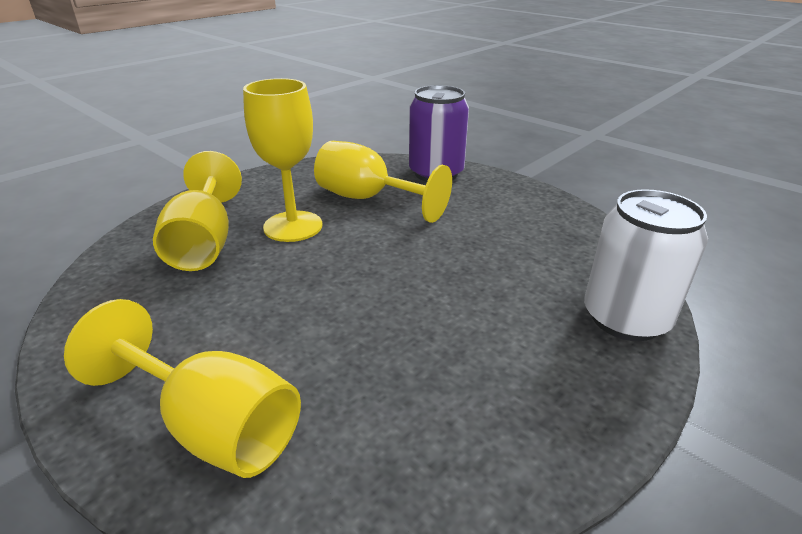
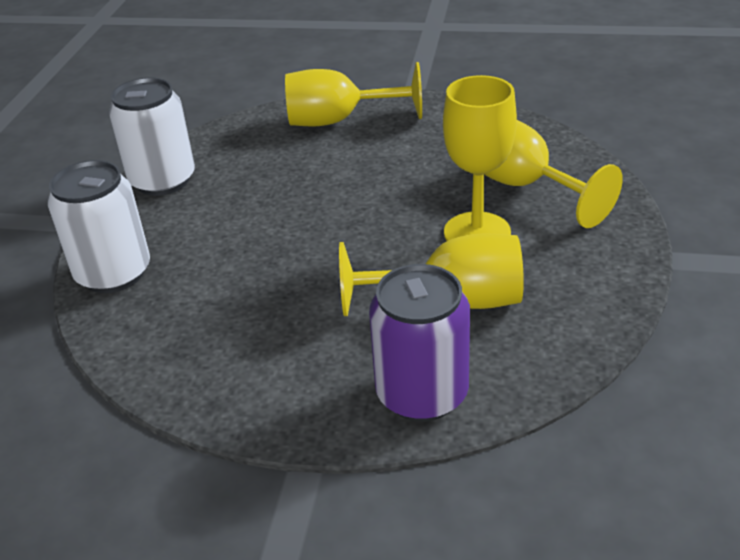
camera: 150 degrees right, 5 degrees up
(538, 438) = (163, 180): none -> white can

